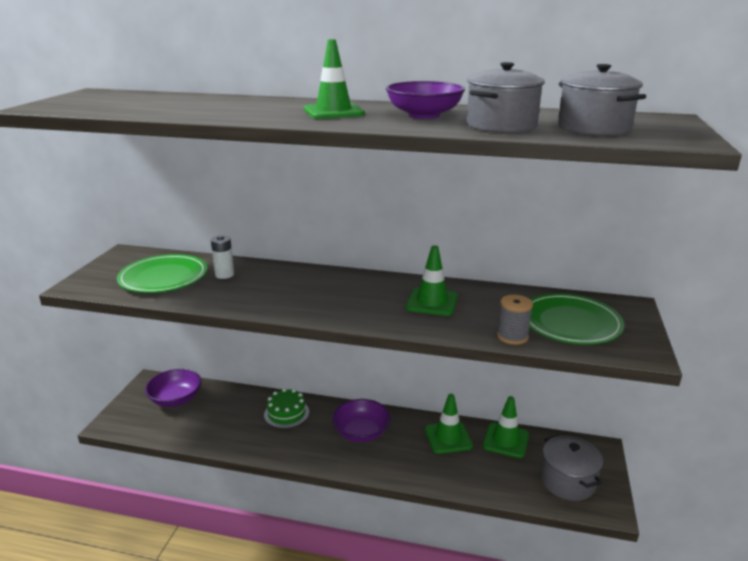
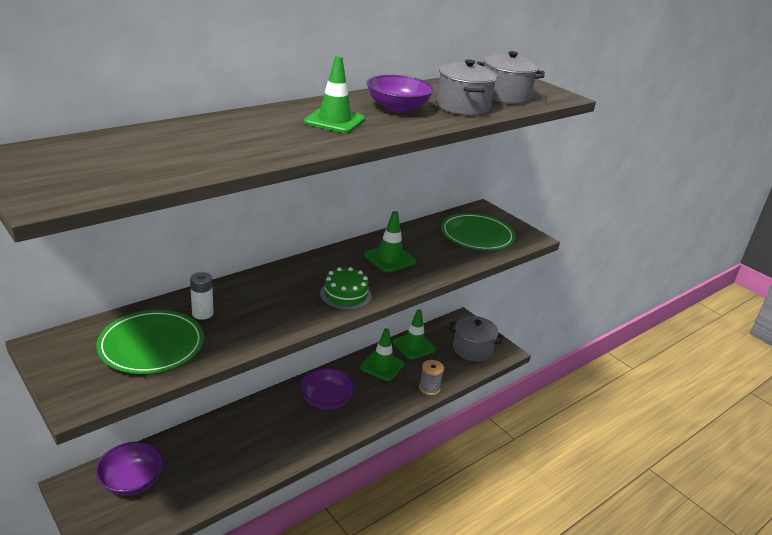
camera: 55 degrees left, 5 degrees up
(286, 413) = (251, 424): green cake -> green cake (345, 295)
(512, 336) = (468, 259): grey spool -> grey spool (429, 388)

